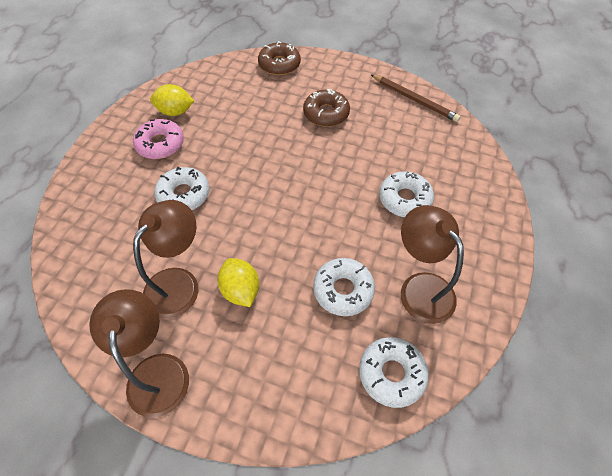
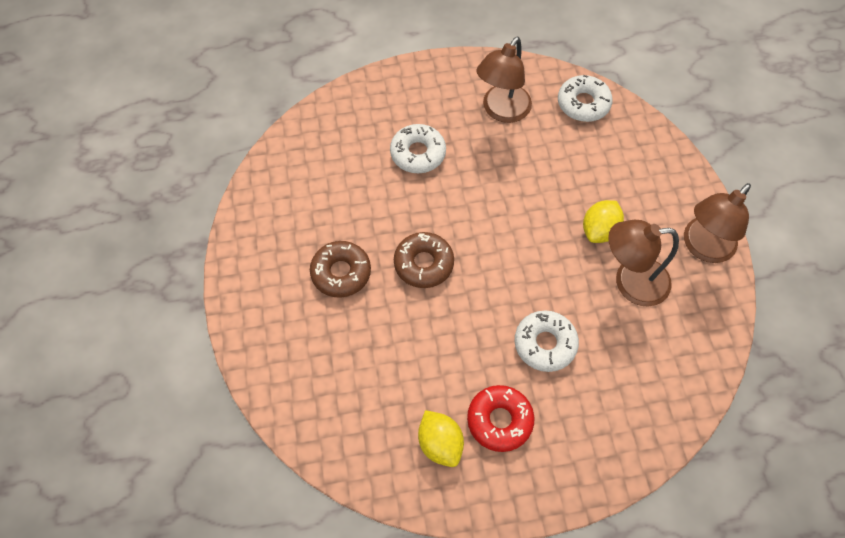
camera: 120 degrees left, 5 degrees up
(160, 144) = (499, 420): pink donut -> red donut
(279, 64) = (278, 374): brown donut -> brown donut (423, 264)
(343, 290) = (543, 159): white donut -> none
(414, 99) = (265, 197): brown pencil -> none

